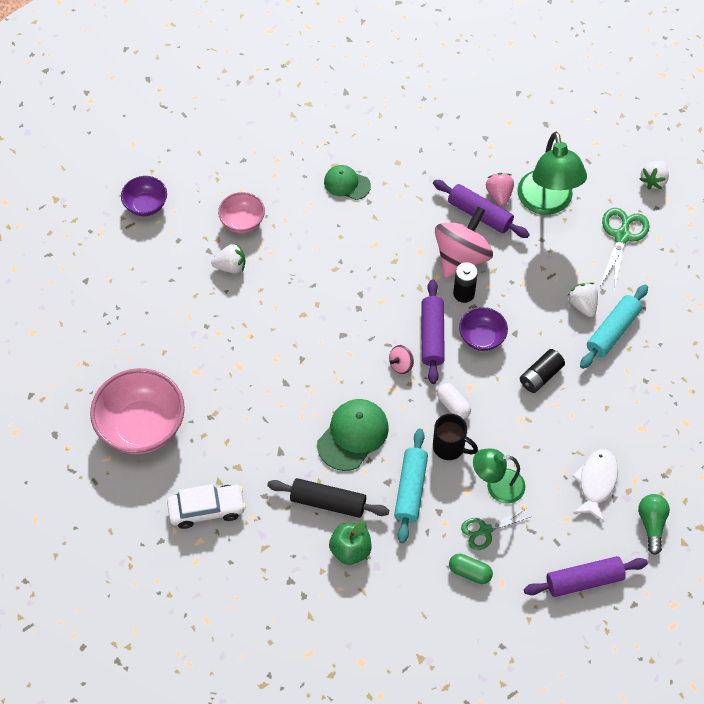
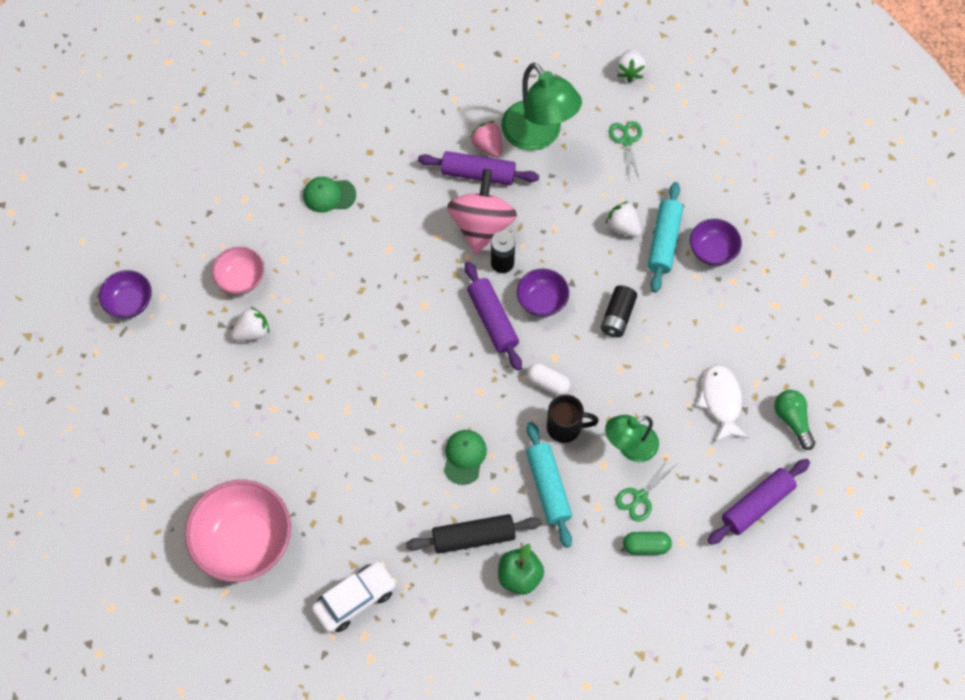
camera: 25 degrees left, 5 degrees up
(353, 435) = (464, 457): green cap -> green cap, size x0.65
(401, 365) = (476, 363): pink spinning top -> none
(622, 236) = (627, 141): green scissors -> green scissors, size x0.66
(652, 356) = (712, 251): none -> purple bowl

